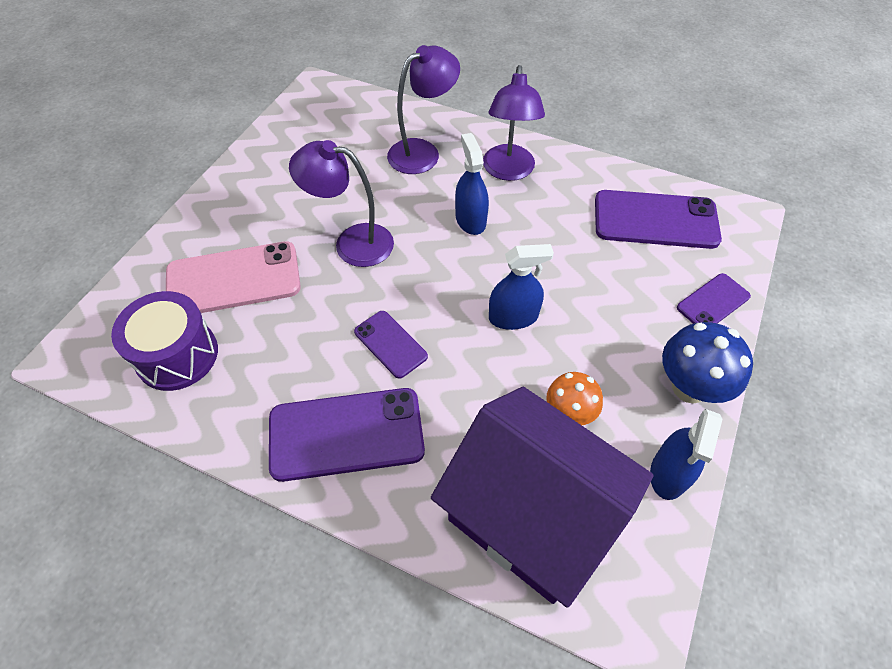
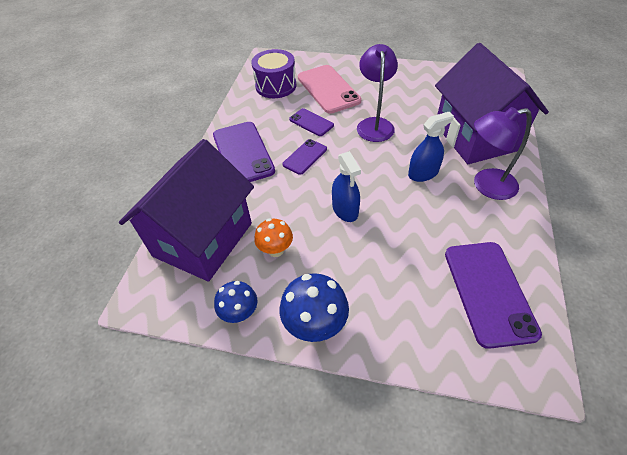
camera: 80 degrees right, 5 degrees down
(422, 152) = (475, 137): purple lamp -> purple house
(669, 473) = (240, 313): blue spray bottle -> blue mushroom
(713, 302) = (410, 342): purple phone -> purple phone (311, 122)

